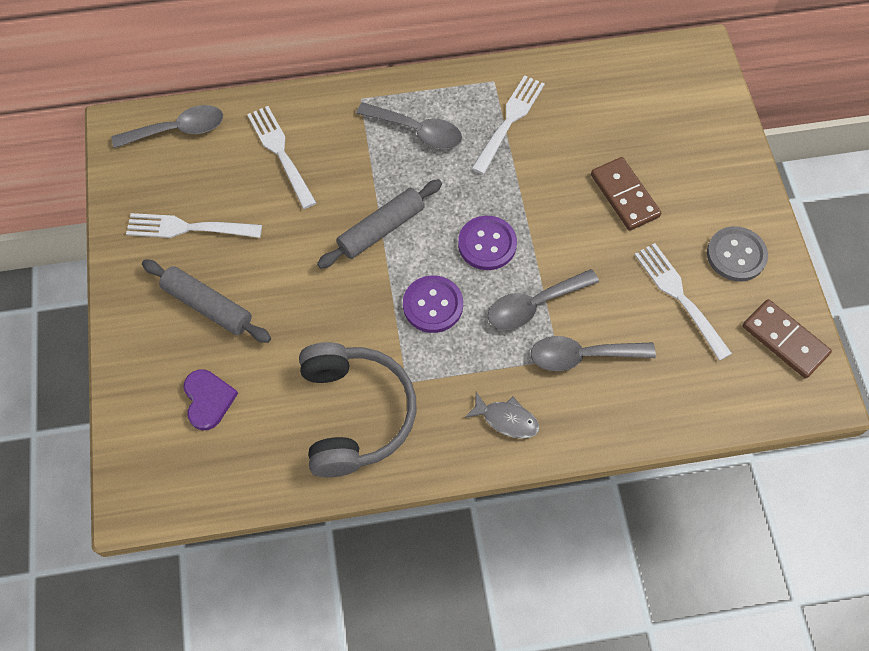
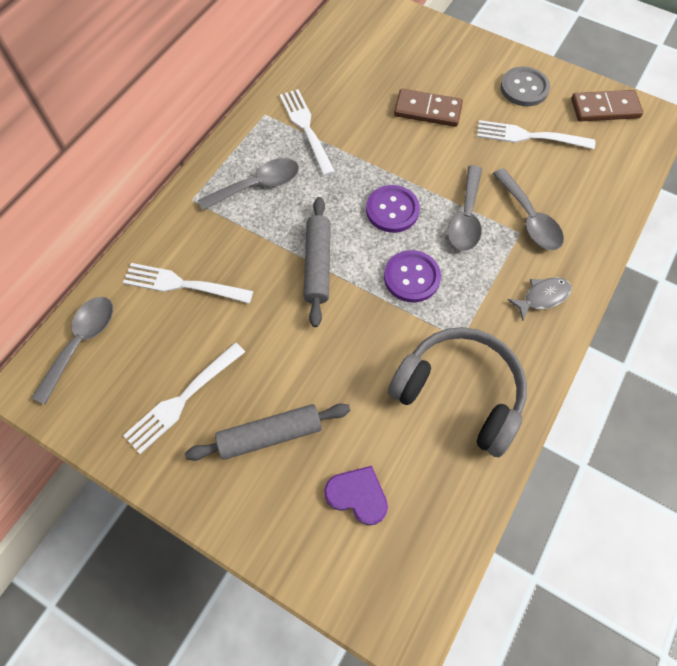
camera: 50 degrees left, 0 degrees up
(582, 356) = (529, 218): grey spoon -> grey spoon turned 60 degrees counterclockwise

